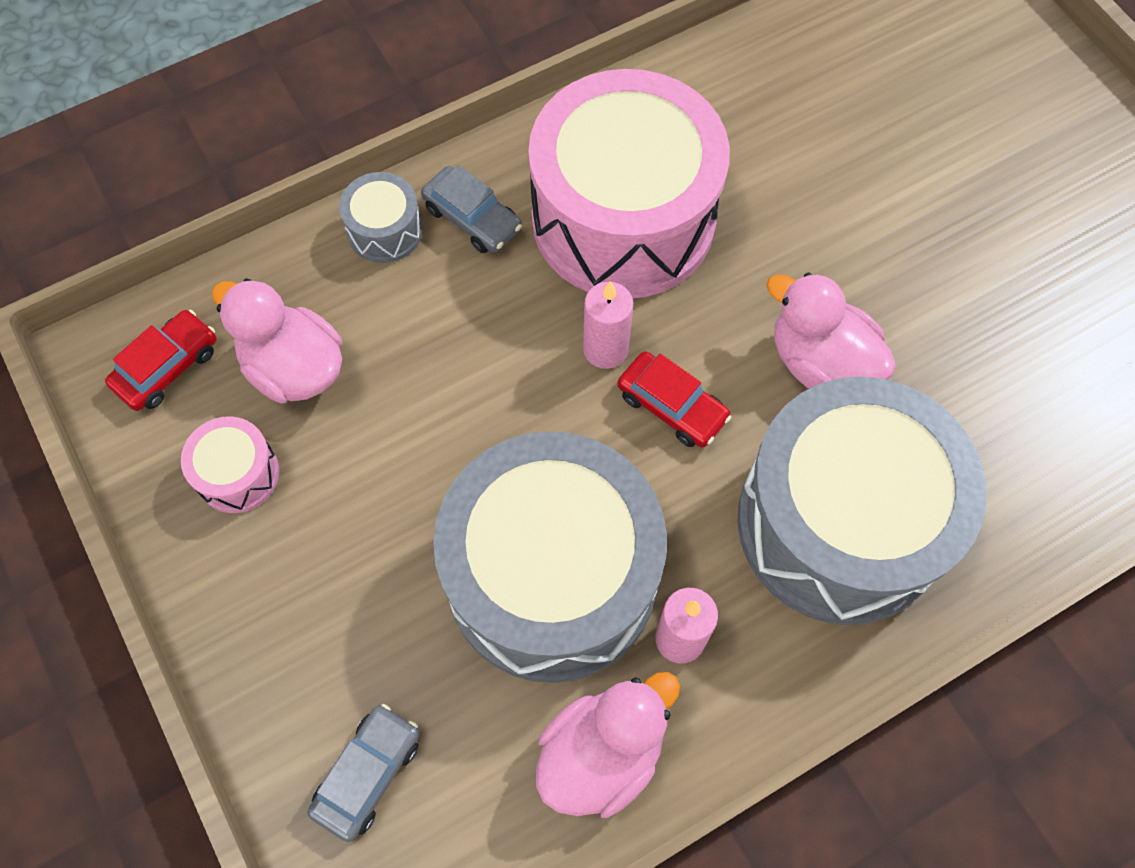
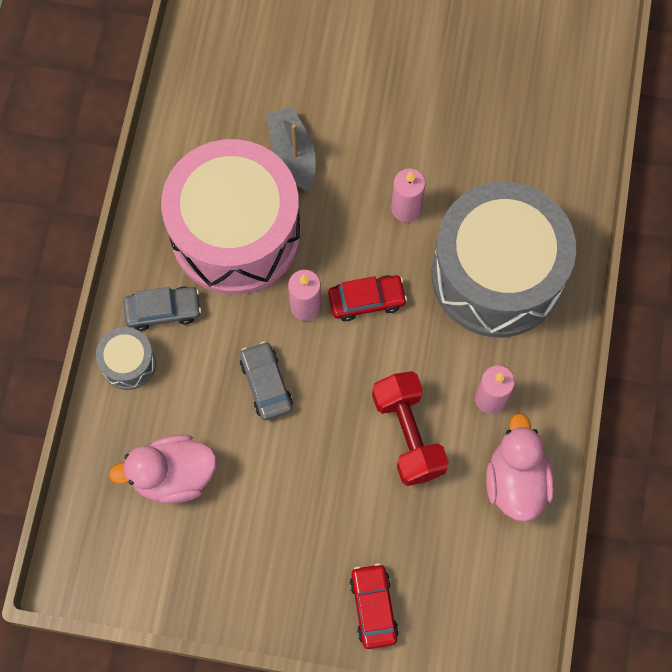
camera: 50 degrees left, 5 degrees up
(167, 367) = (111, 544): red car -> red car (373, 607)
(238, 474) = (213, 551): pink drum -> none
(367, 774) = (434, 601): grey car -> grey car (266, 384)
(552, 577) = (408, 434): grey drum -> red dumbbell
(766, 204) = (292, 154): none -> grey boat
(820, 362) = (406, 208): pink duck -> pink candle

